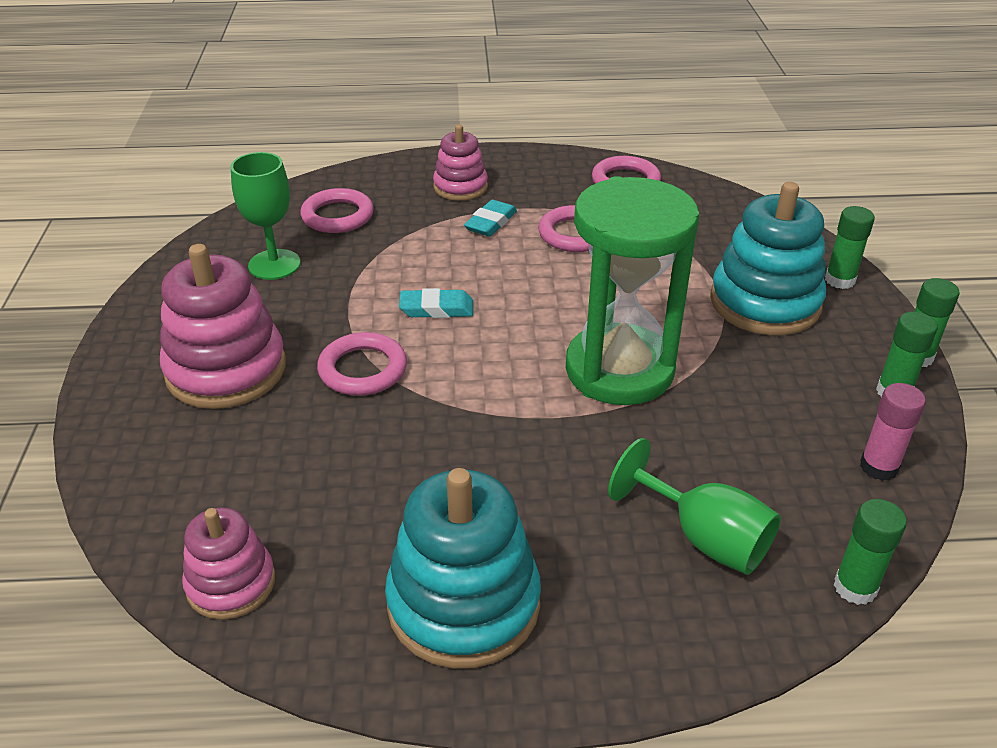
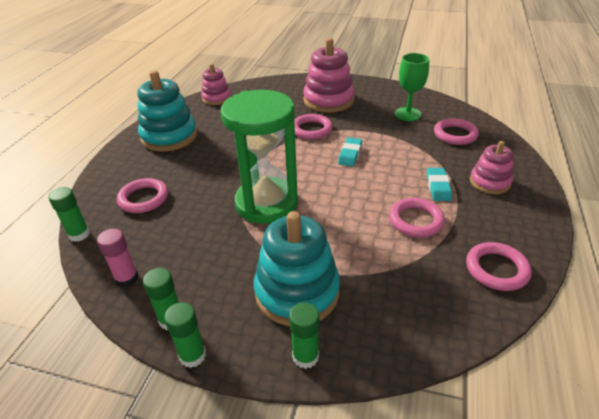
camera: 110 degrees right, 0 degrees up
(491, 223) = (438, 187): turquoise eraser -> turquoise eraser turned 45 degrees clockwise
(704, 538) = (143, 198): green goblet -> pink ring

